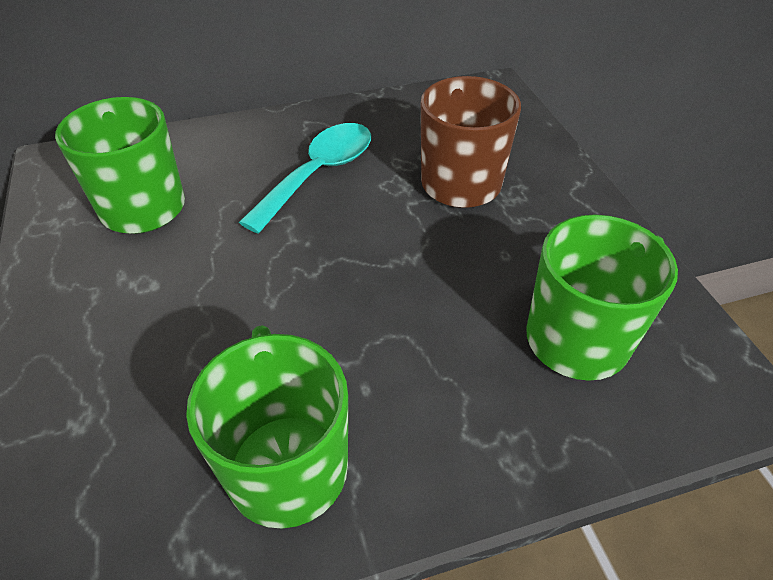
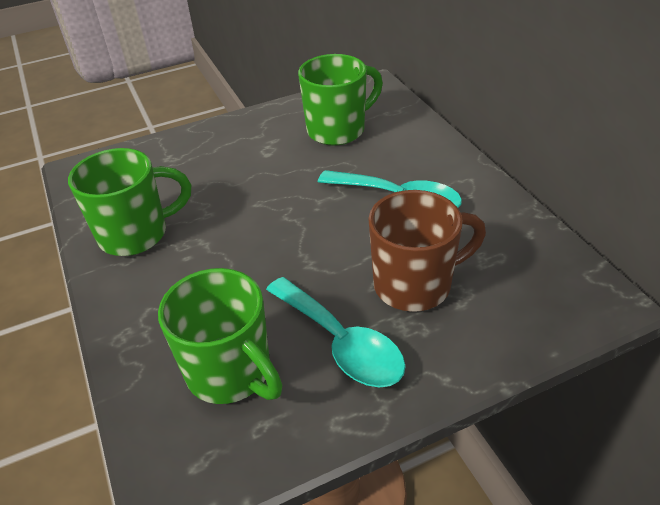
camera: 85 degrees right, 5 degrees down
(536, 243) = (341, 343): none -> turquoise spoon

